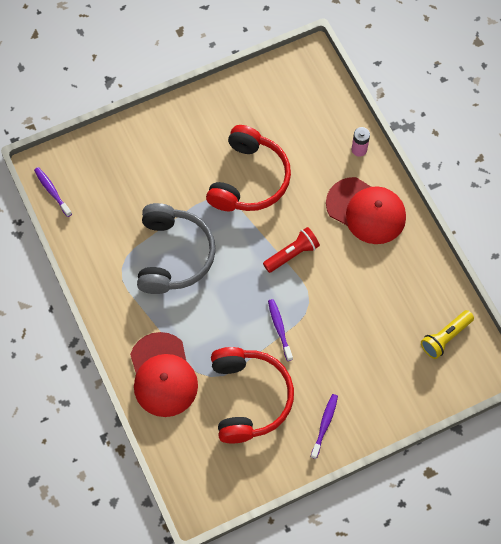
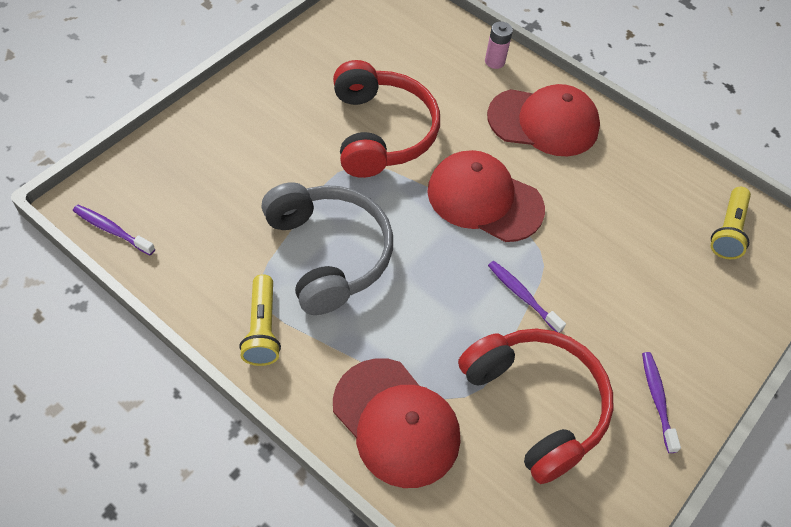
camera: 30 degrees left, 10 degrees down
(113, 289) = (262, 329): none -> yellow flashlight
(292, 254) = (484, 199): red flashlight -> red cap

